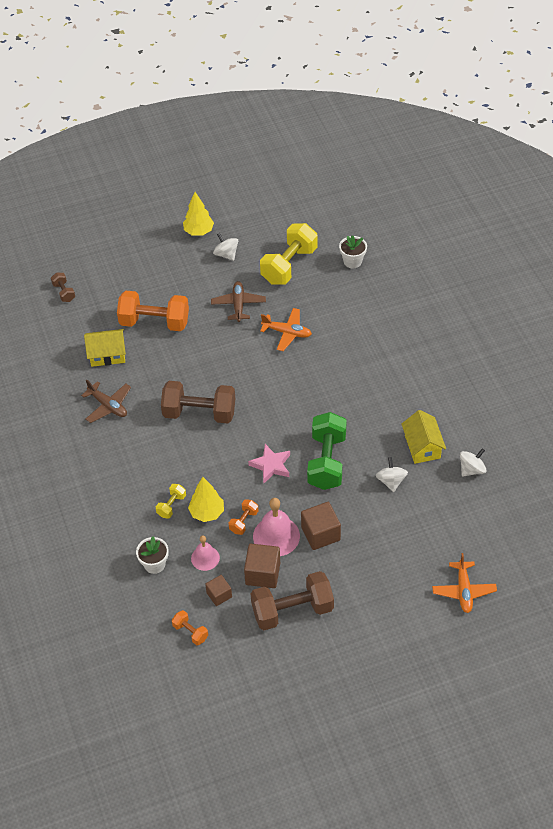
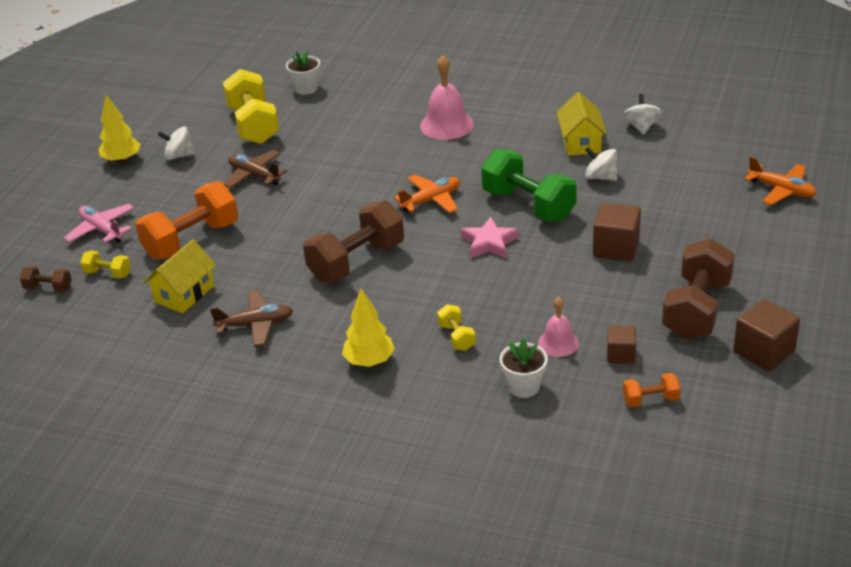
camera: 50 degrees left, 15 degrees down
(96, 308) = (108, 274): none -> yellow dumbbell
(129, 274) = (102, 230): none -> pink plane
(207, 513) = (498, 314): yellow tree -> yellow tree (369, 361)
(243, 521) = (540, 293): orange dumbbell -> none
(262, 573) = (625, 309): brown cube -> brown cube (764, 351)
(276, 536) = (585, 279): pink bell -> pink bell (447, 125)
(287, 333) = (334, 161): orange plane -> orange plane (431, 200)
(422, 446) = (581, 142): yellow house -> yellow house turned 60 degrees clockwise

